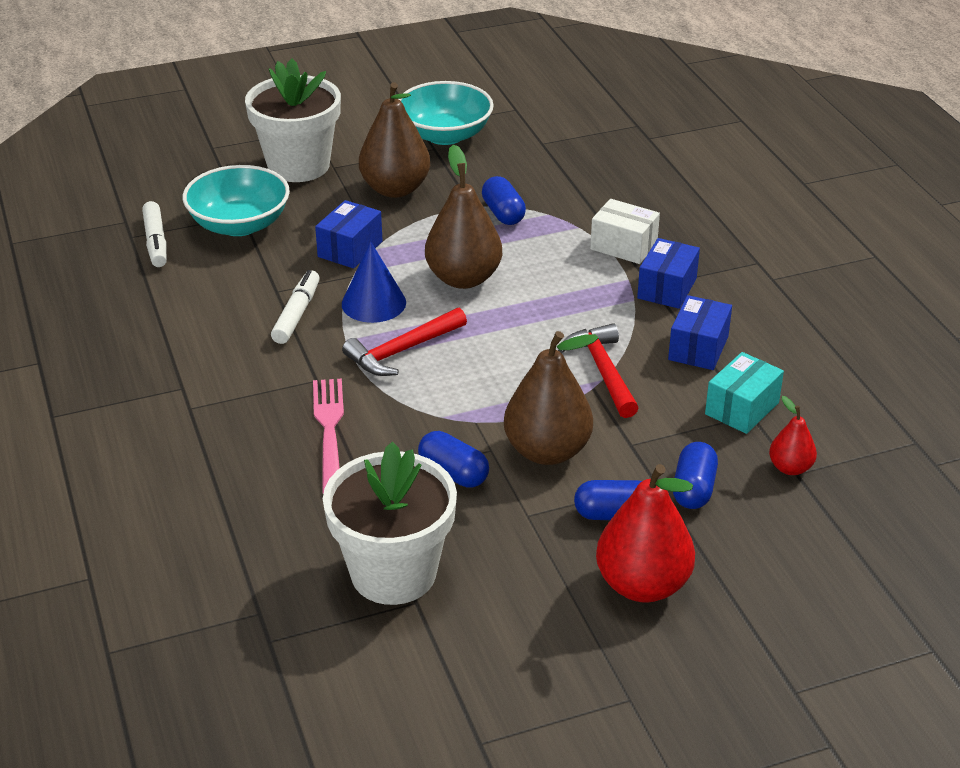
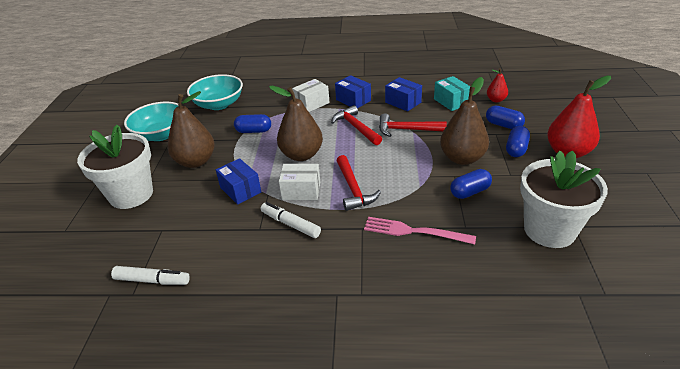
camera: 65 degrees left, 0 degrees up
(239, 224) = (171, 233): turquoise bowl -> turquoise bowl (218, 104)
(373, 303) = (301, 191): blue cone -> white box
(576, 313) = (356, 127): none -> red hammer

